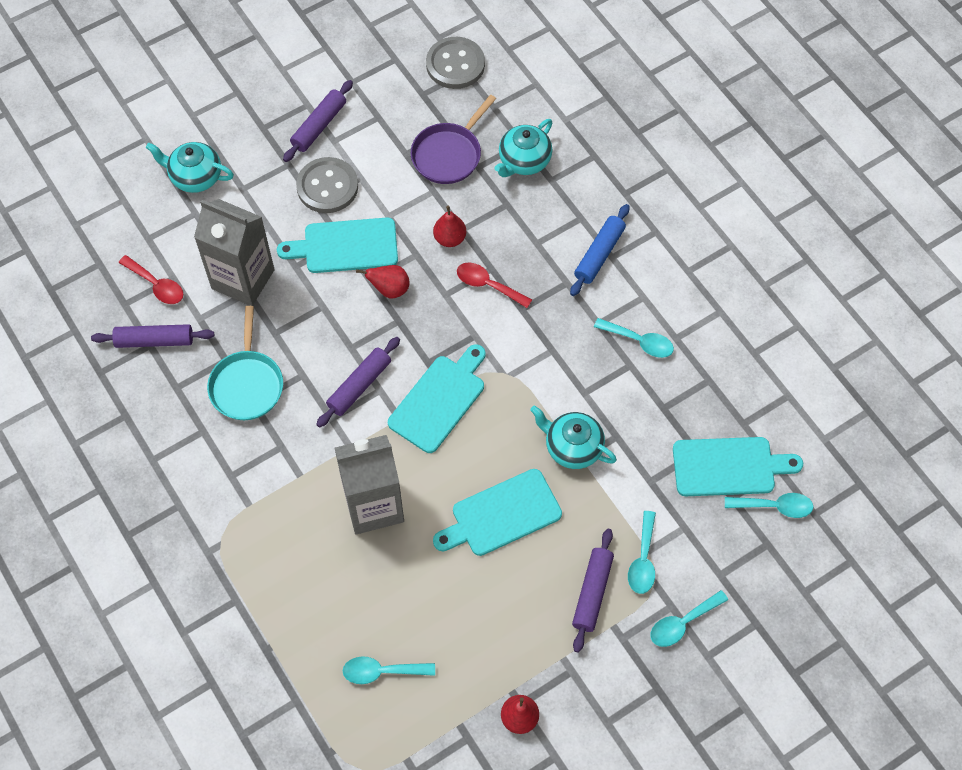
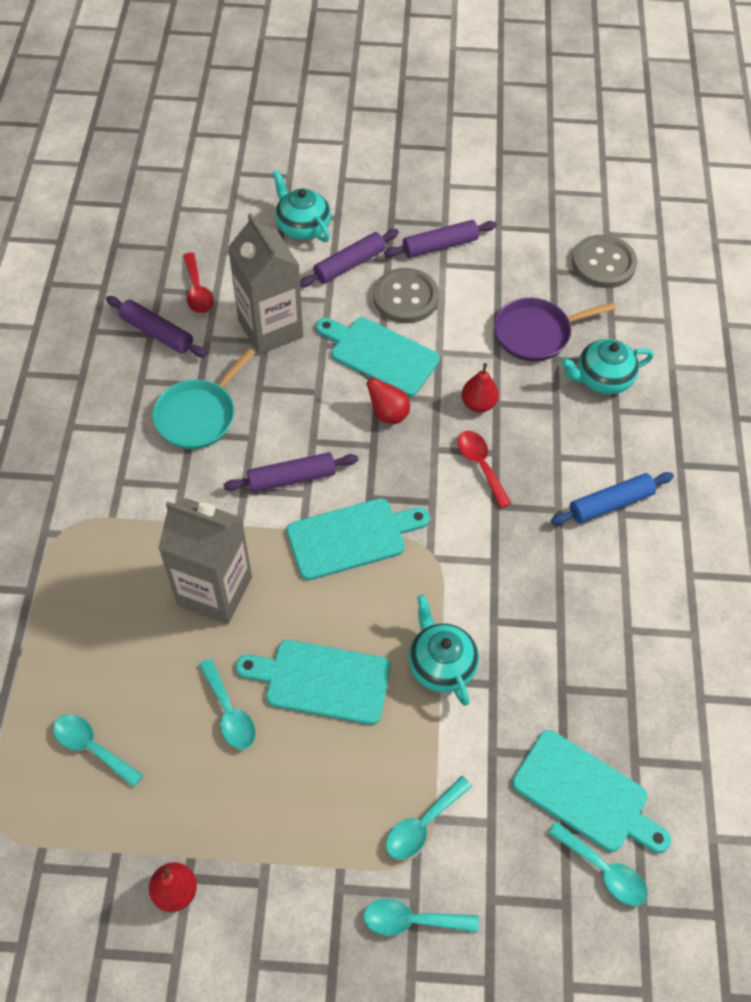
camera: 35 degrees right, 5 degrees down
(592, 593) = (346, 820): purple rolling pin -> purple rolling pin (349, 265)
(639, 341) = (587, 609): turquoise spoon -> turquoise spoon (229, 712)

